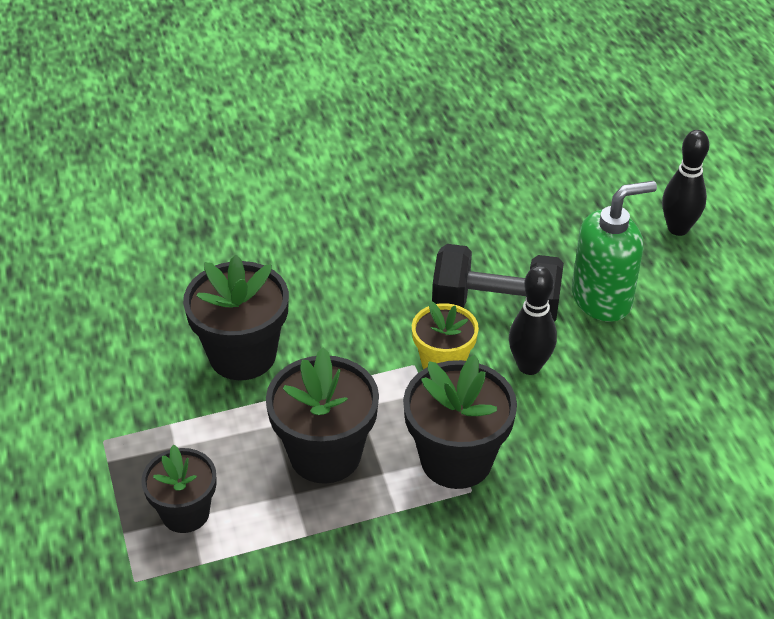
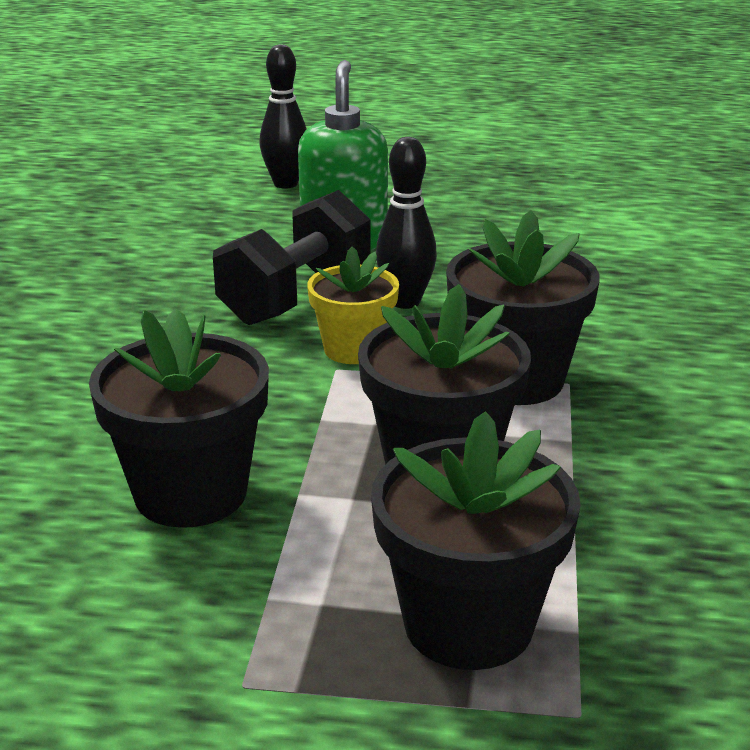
camera: 65 degrees left, 15 degrees down
(185, 513) = (468, 624): black flower pot -> black flower pot, size x1.56

